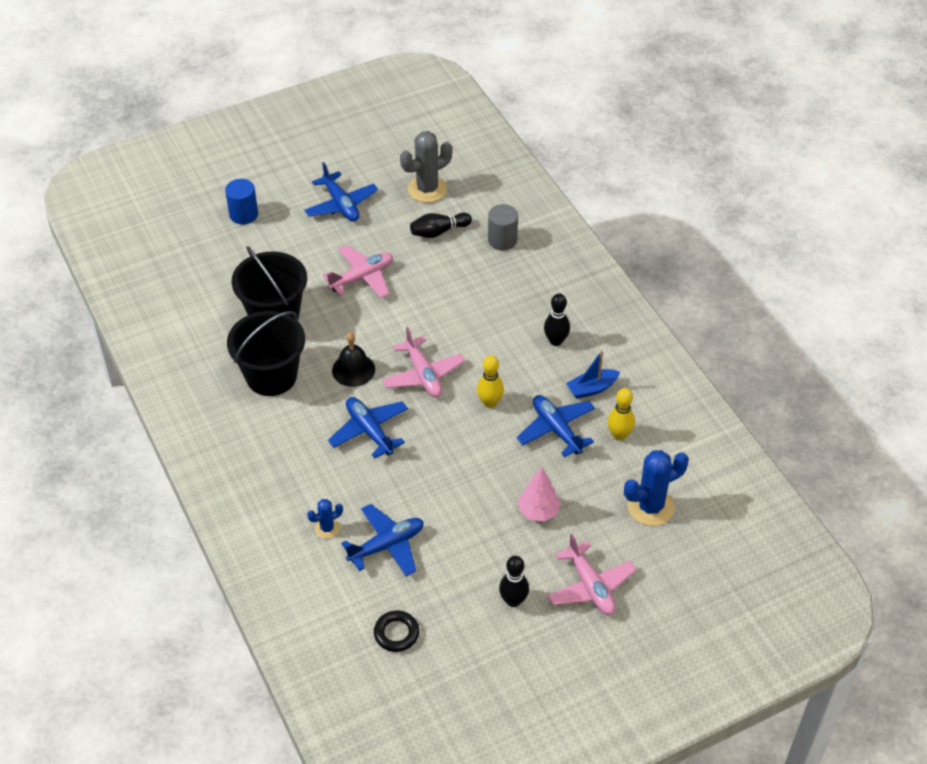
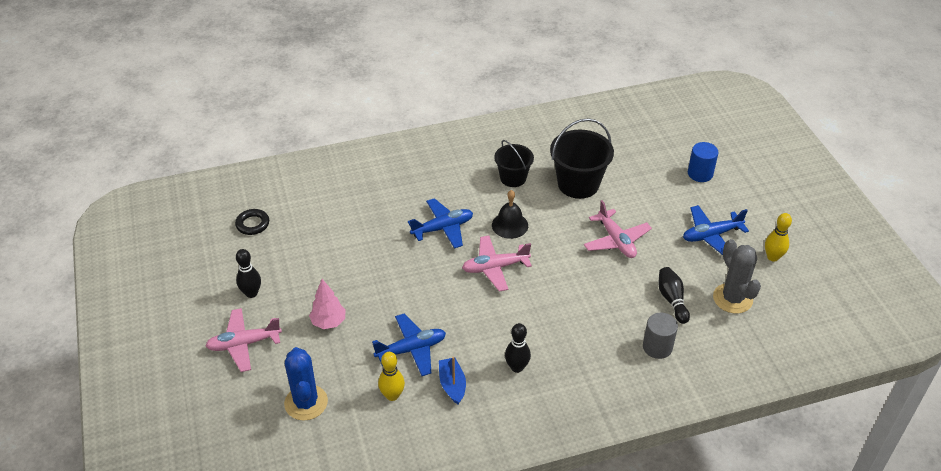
camera: 100 degrees right, 5 degrees down
(271, 376) = (513, 178): black bucket -> black bucket, size x0.63
(327, 528) = (357, 197): blue cactus -> none
(387, 545) = (330, 227): blue plane -> none
(490, 402) = (453, 307): yellow bowling pin -> yellow bowling pin (772, 257)

